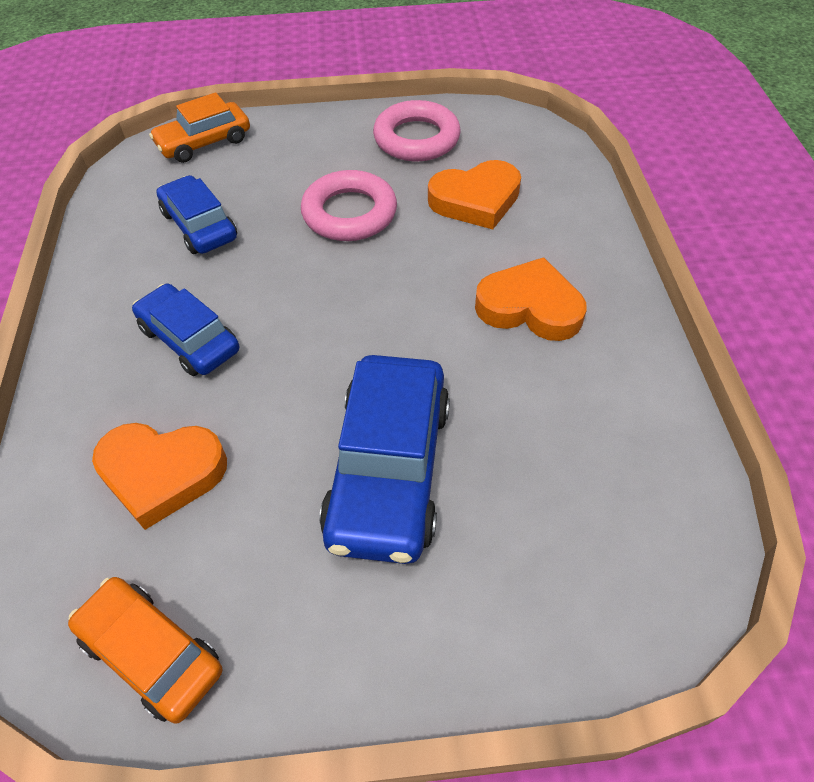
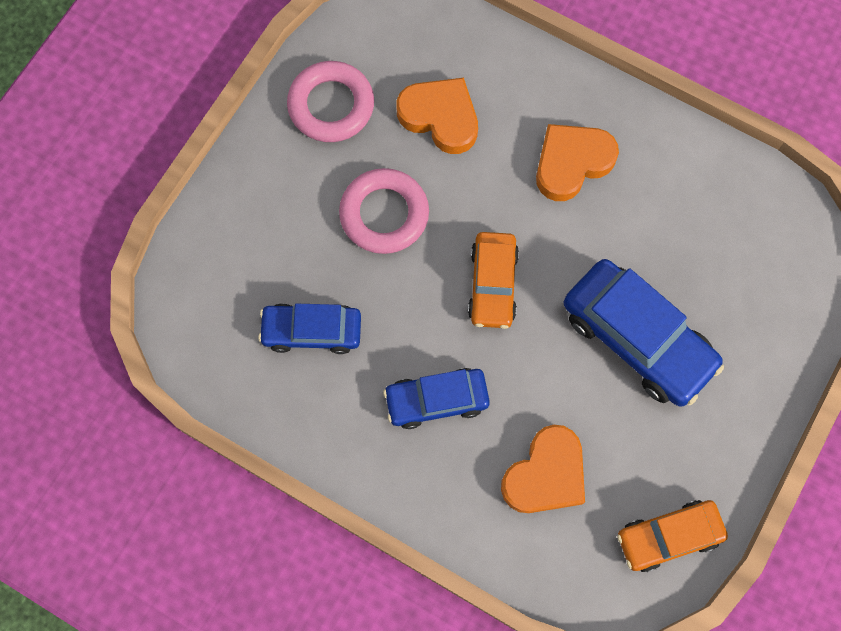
camera: 55 degrees left, 20 degrees up
(204, 142) = (198, 271): orange car -> orange car (492, 284)
(476, 200) = (440, 117): orange heart -> orange heart turned 75 degrees counterclockwise

